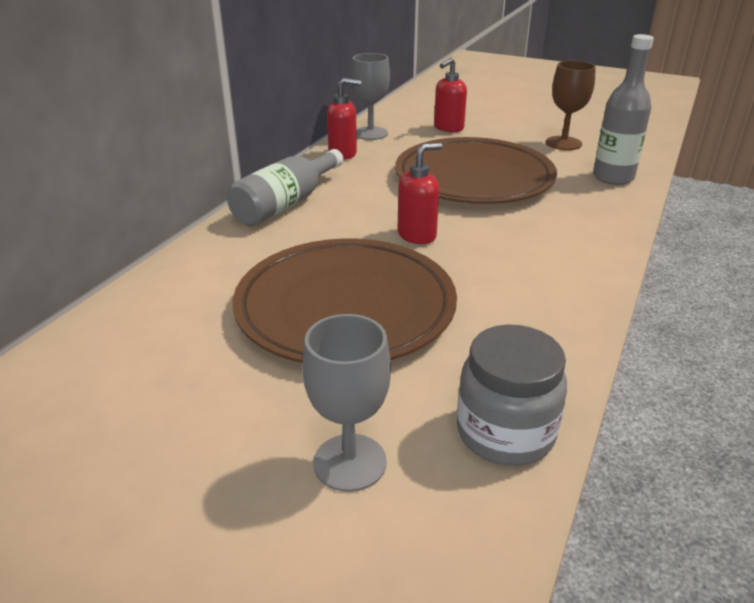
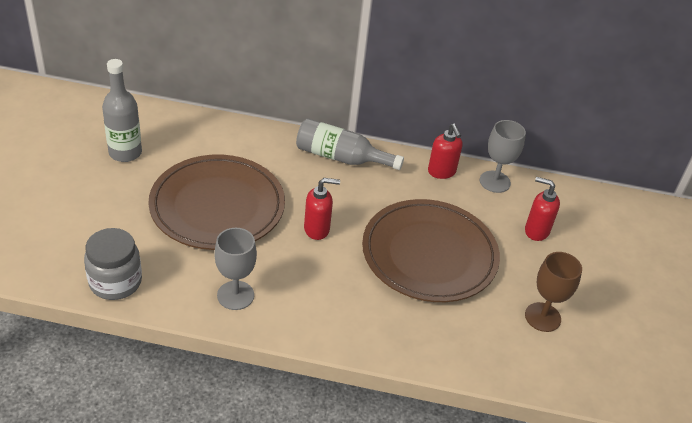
camera: 70 degrees right, 10 degrees up
(350, 462) = (89, 227): grey goblet -> grey goblet (235, 295)
(417, 235) = (317, 229): red soap dispenser -> red soap dispenser turned 45 degrees counterclockwise
(613, 177) = (473, 351): grey bottle -> grey bottle (125, 153)

